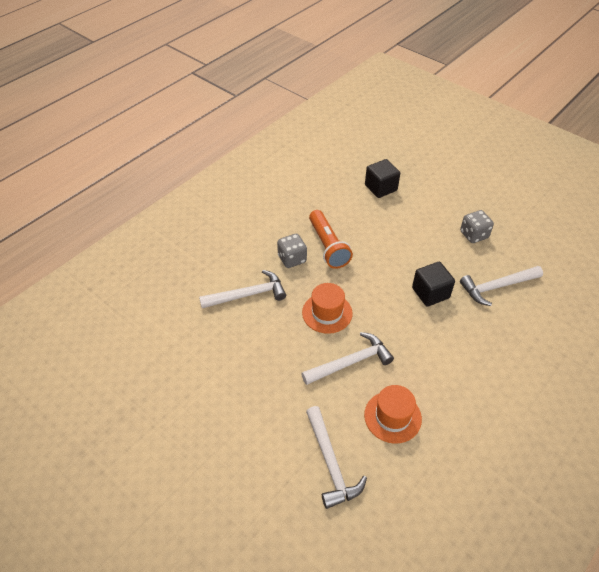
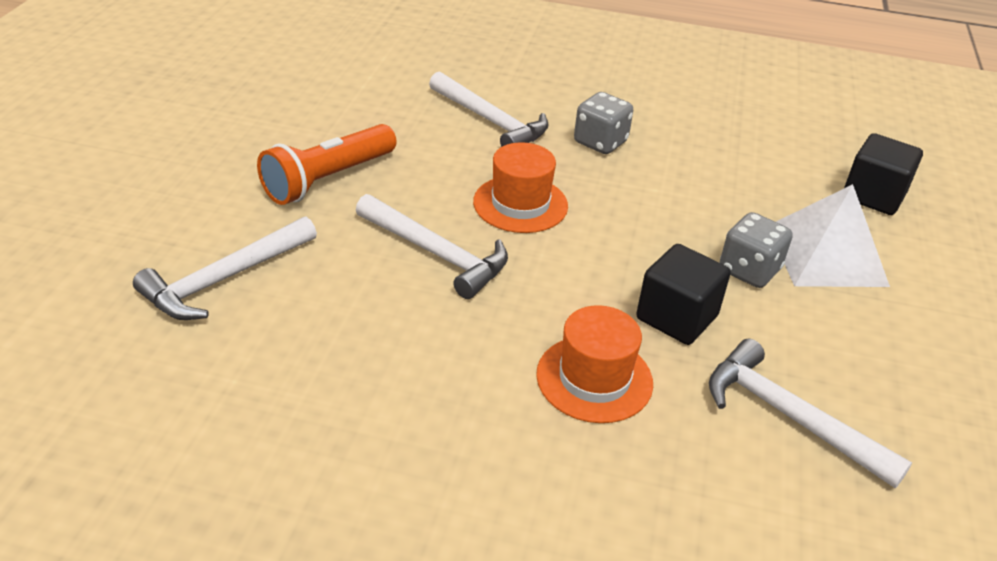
camera: 60 degrees right, 10 degrees down
(328, 246) = (664, 171): orange flashlight -> orange flashlight (328, 179)
(392, 417) = (353, 329): orange hat -> orange hat (594, 379)
(412, 224) = (826, 255): none -> white pyramid
(474, 235) = (900, 349): grey dice -> grey dice (749, 270)

